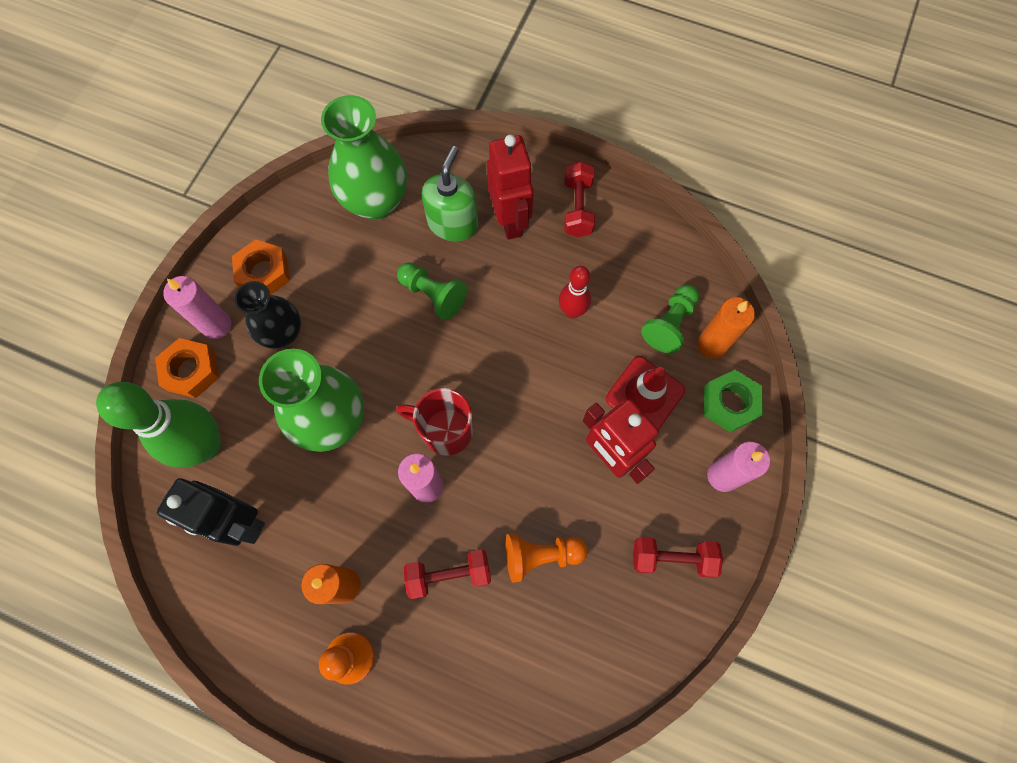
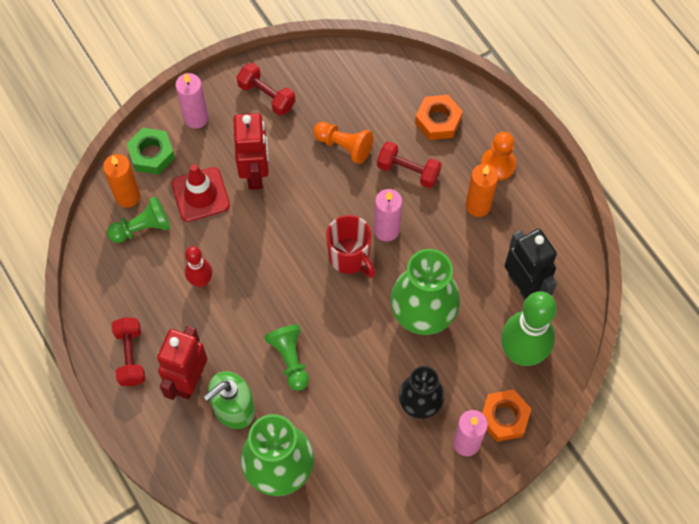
camera: 145 degrees left, 5 degrees down
(264, 272) = (405, 465): orange nut -> orange nut (438, 121)
(577, 208) = (130, 356): red dumbbell -> red dumbbell turned 45 degrees counterclockwise

